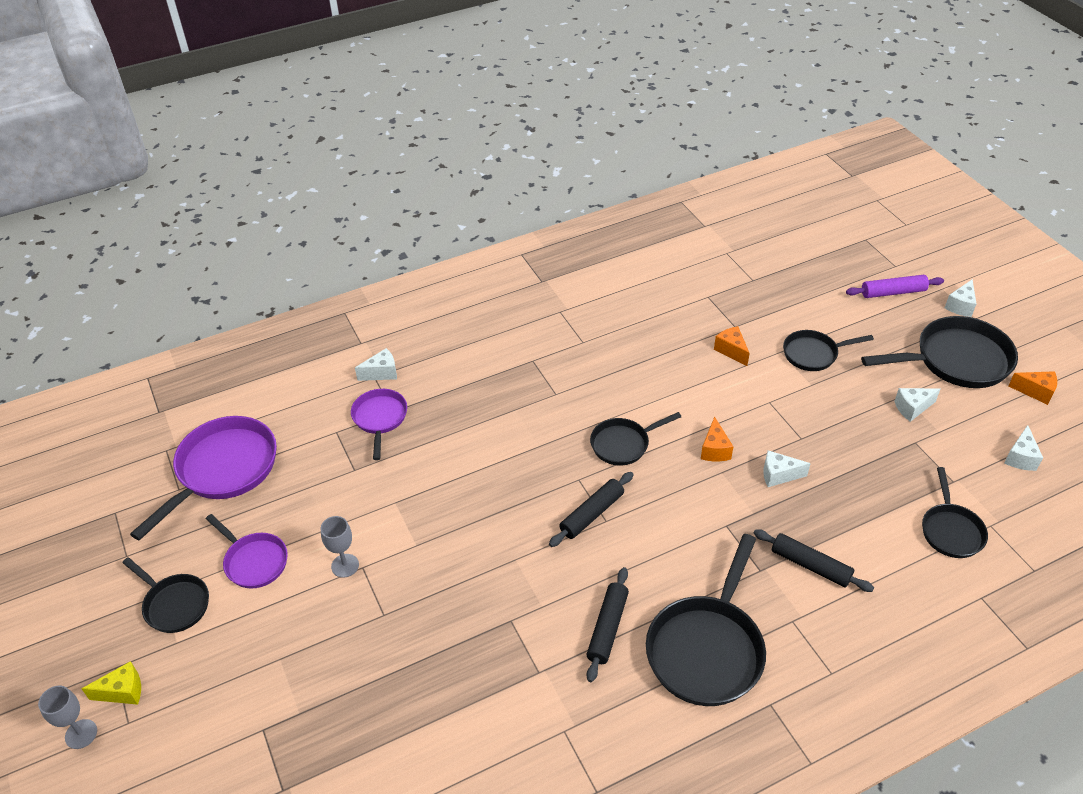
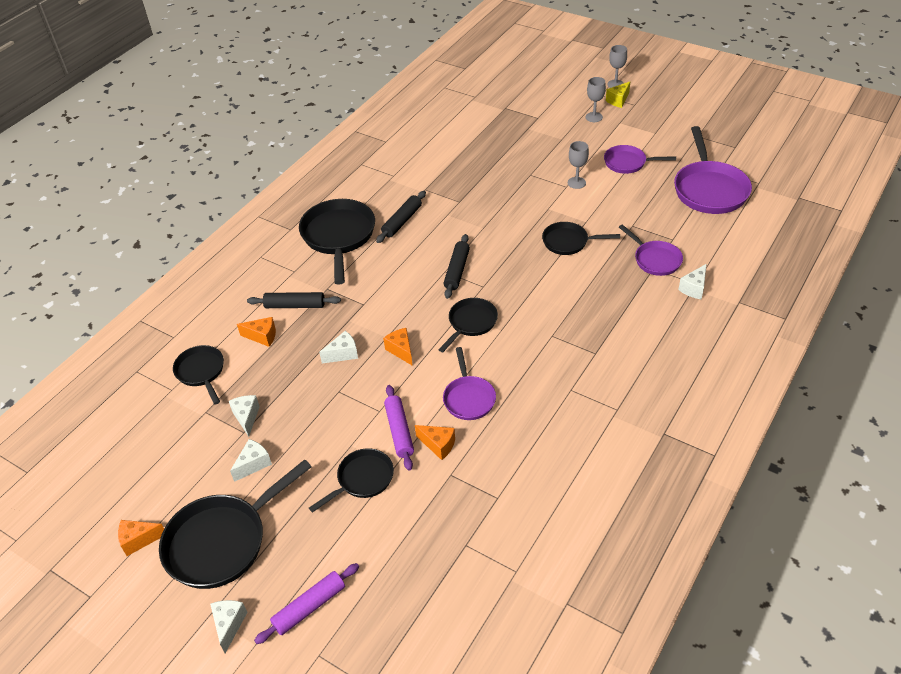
camera: 150 degrees right, 0 degrees up
(174, 604) = (642, 132): black pan -> black pan (568, 242)
(193, 676) = (594, 117): none -> grey goblet
(607, 628) = (402, 221): black rolling pin -> black rolling pin turned 45 degrees clockwise
(678, 375) = (468, 398): none -> purple pan
(759, 376) = (399, 431): none -> purple rolling pin
(865, 541) = (262, 336): none -> orange cheese
(1020, 457) = (151, 459): white cheese -> white cheese (246, 417)

